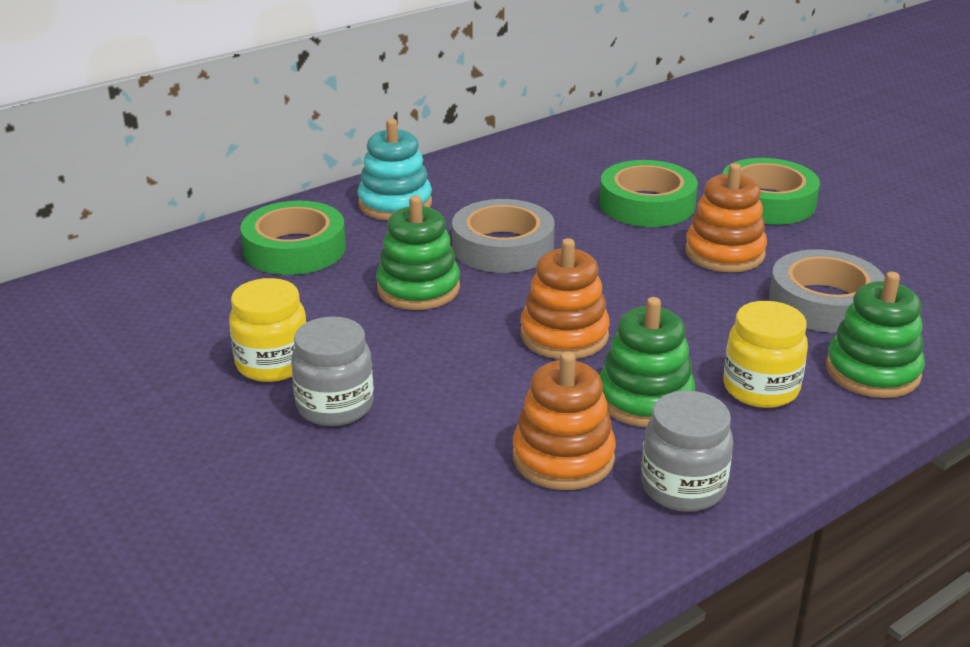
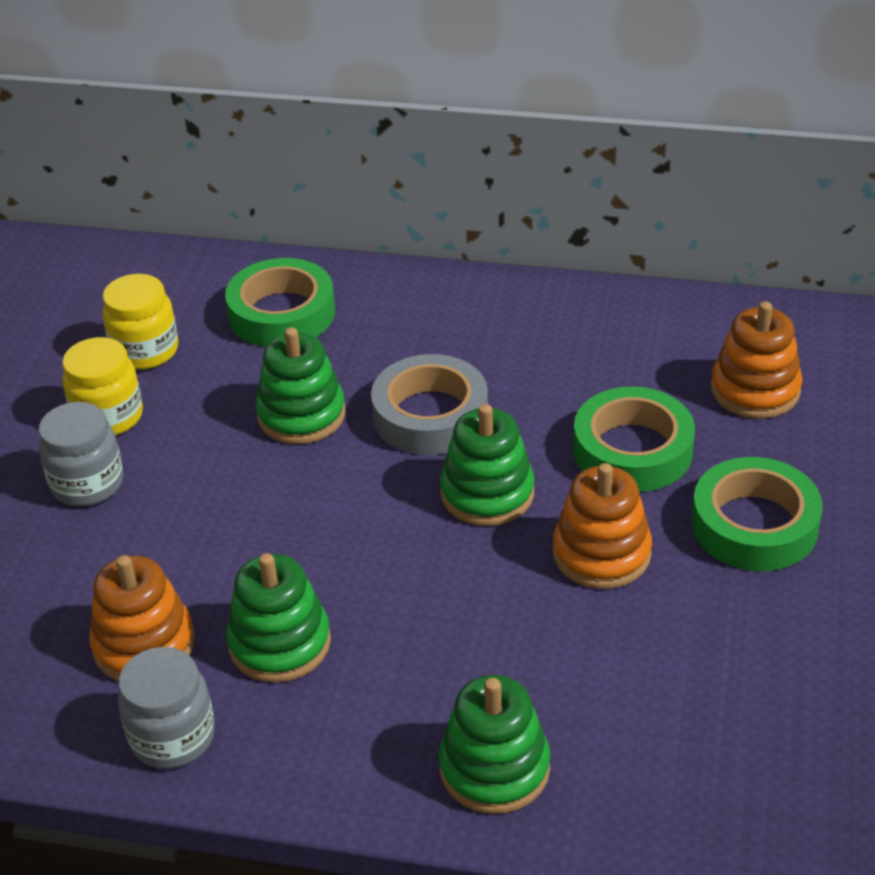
camera: 50 degrees right, 10 degrees up
(395, 204) = (424, 312): turquoise stacking toy -> none
(564, 335) = (326, 539): orange stacking toy -> orange stacking toy (755, 390)
(611, 262) = (487, 493): none -> green stacking toy
(760, 388) = (377, 706): yellow jar -> yellow jar (145, 351)
(824, 302) = (589, 671): grey tape -> none

